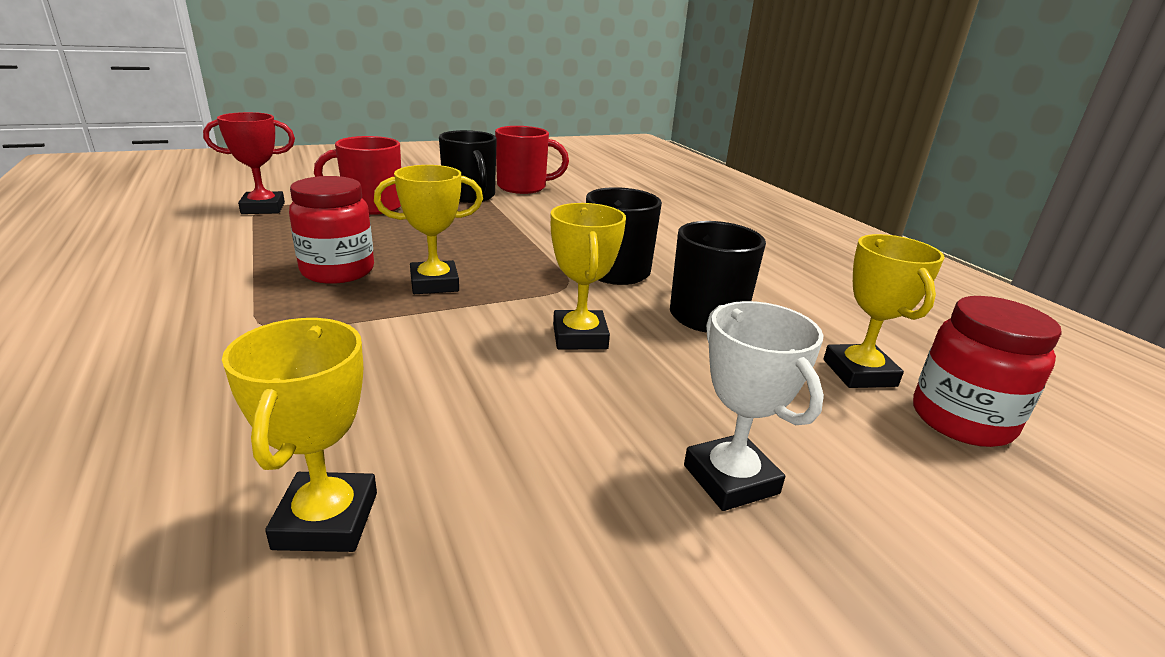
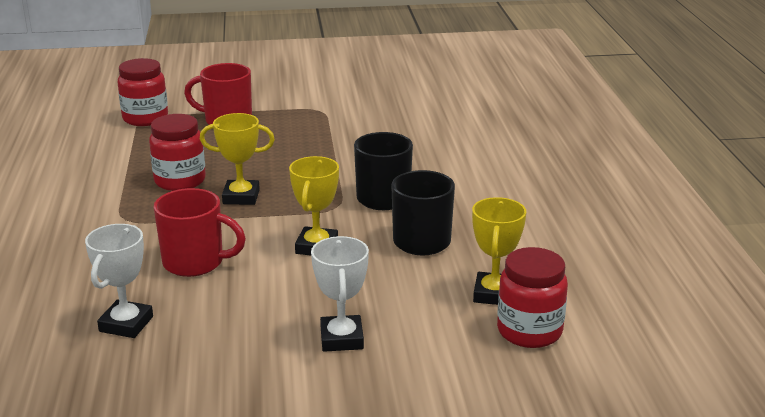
camera: 20 degrees right, 0 degrees up
(263, 208) = (145, 118): red trophy -> red jar
(326, 520) = (126, 324): yellow trophy -> white trophy
(470, 196) = (313, 113): black mug -> none
(523, 187) = (367, 104): red mug -> red mug (195, 263)

